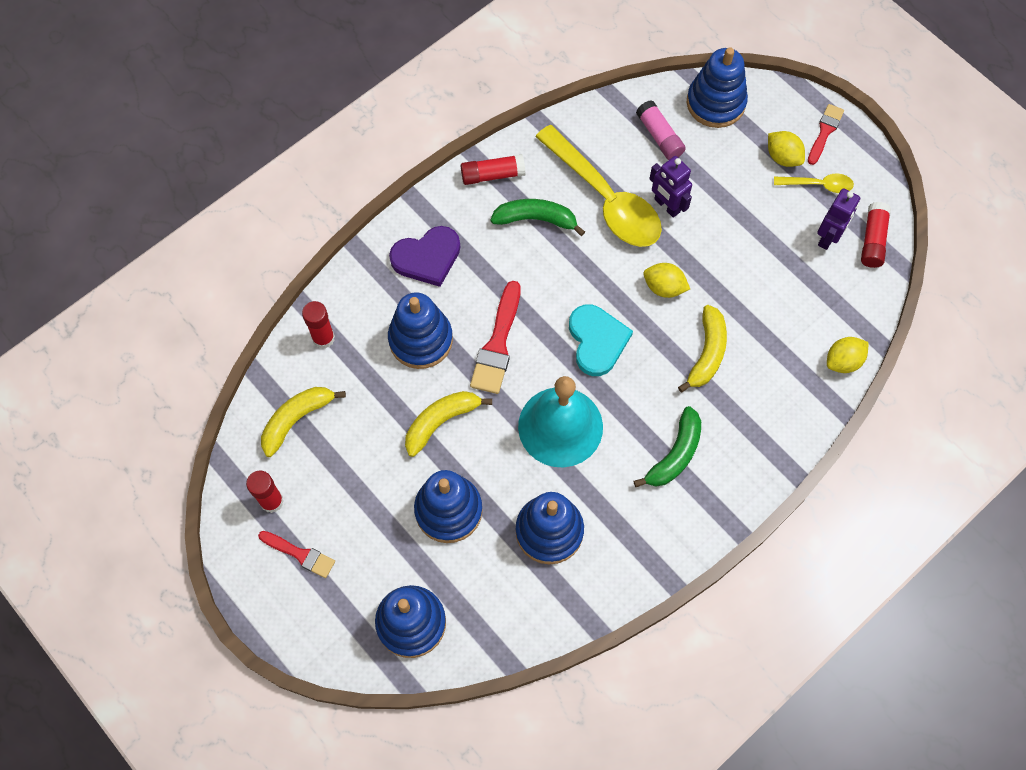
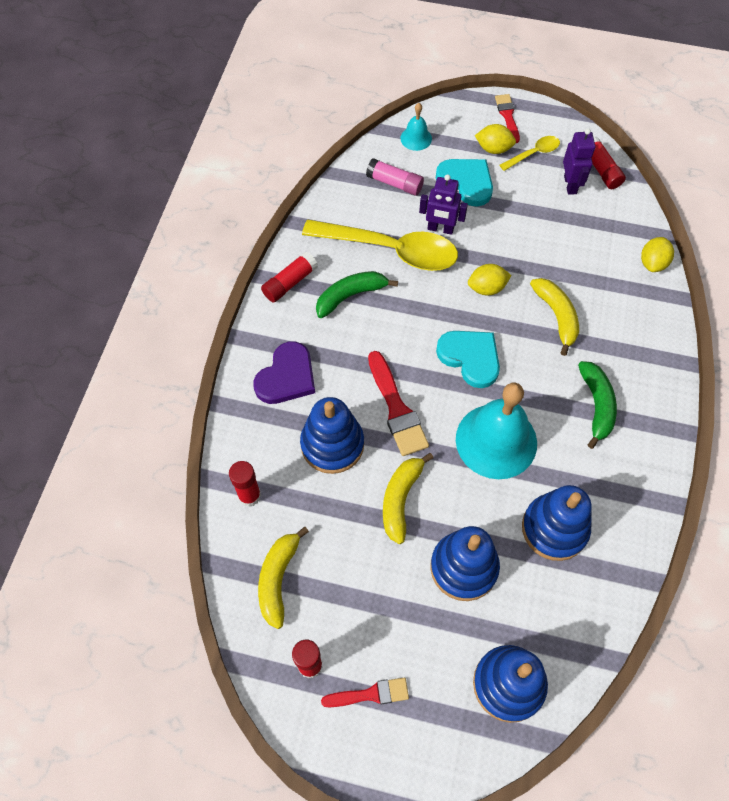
camera: 35 degrees left, 5 degrees down
(715, 103) = (416, 138): blue stacking toy -> turquoise bell
(728, 175) = (466, 182): none -> turquoise heart

